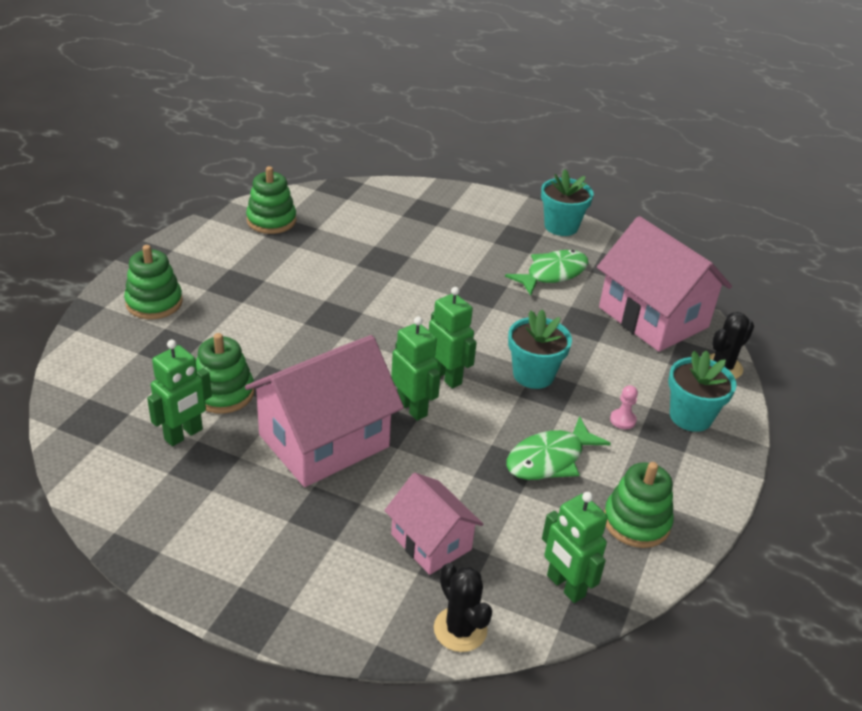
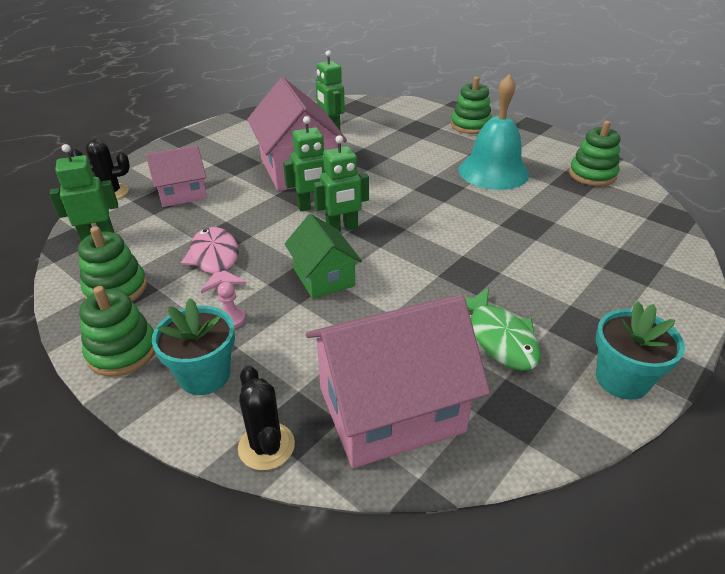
camera: 110 degrees right, 0 degrees up
(223, 393) = (364, 141): green stacking toy -> green stacking toy (122, 351)
(283, 281) = (493, 171): none -> turquoise bell
(533, 375) = (323, 277): turquoise flower pot -> green house
(549, 459) = (215, 260): green fish -> pink fish

